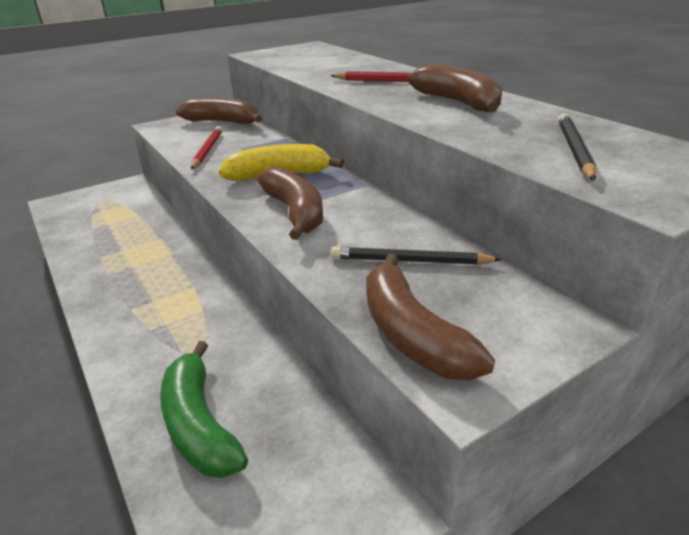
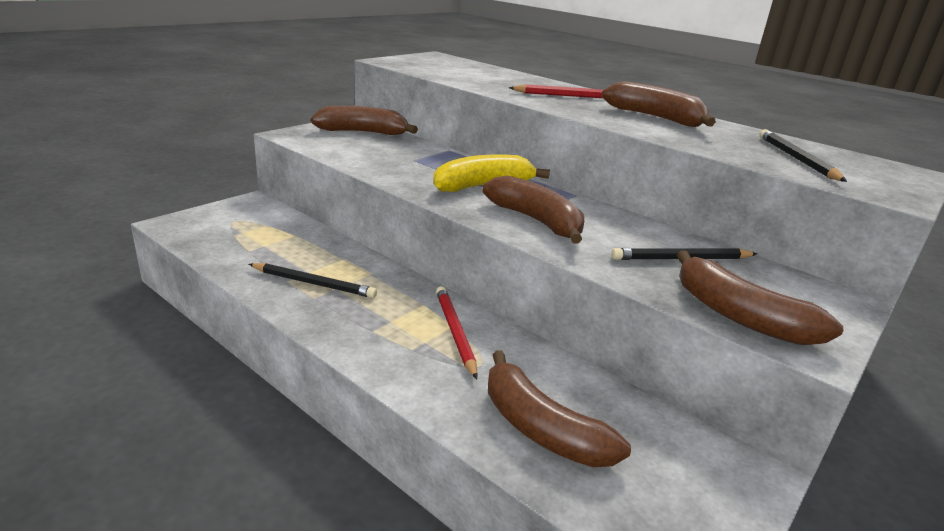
camera: 20 degrees left, 5 degrees down
(118, 261) = (314, 283): none -> black pencil
(199, 424) = (540, 428): green banana -> brown banana
(207, 150) = (378, 161): red pencil -> red pencil (455, 332)

